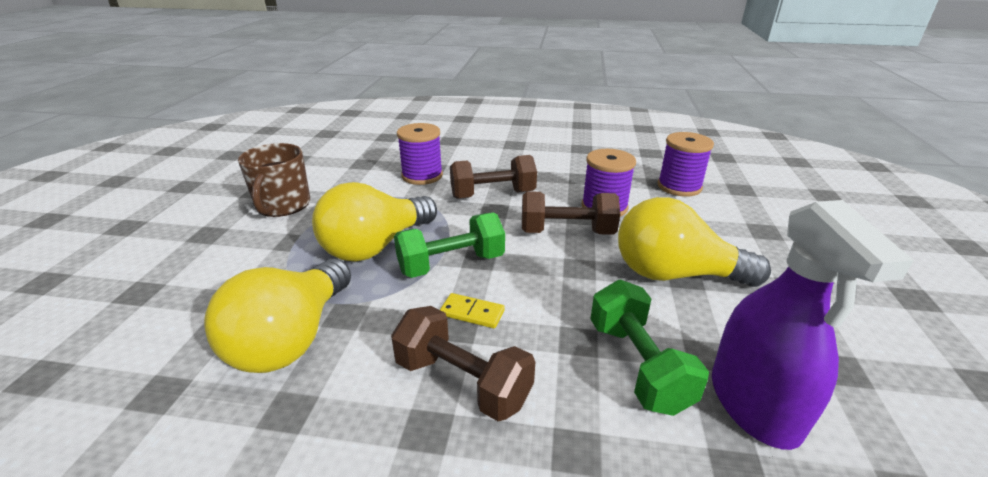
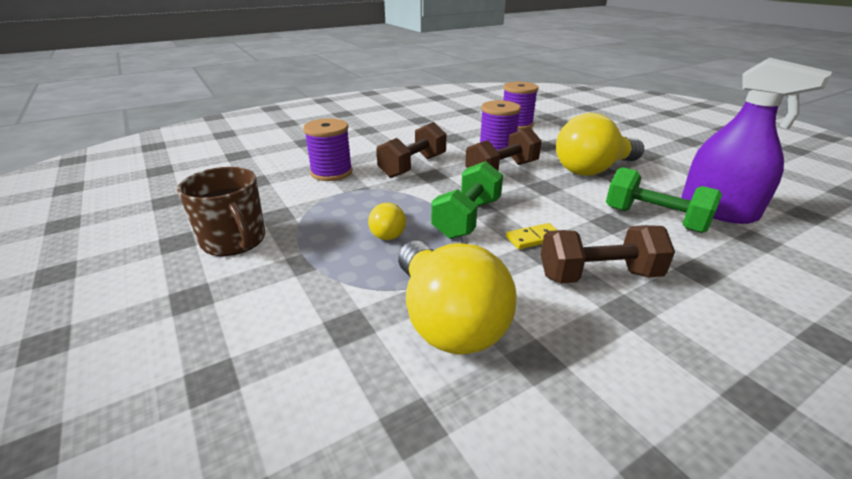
camera: 40 degrees left, 0 degrees up
(375, 246) = (389, 232): yellow light bulb -> yellow light bulb, size x0.48

